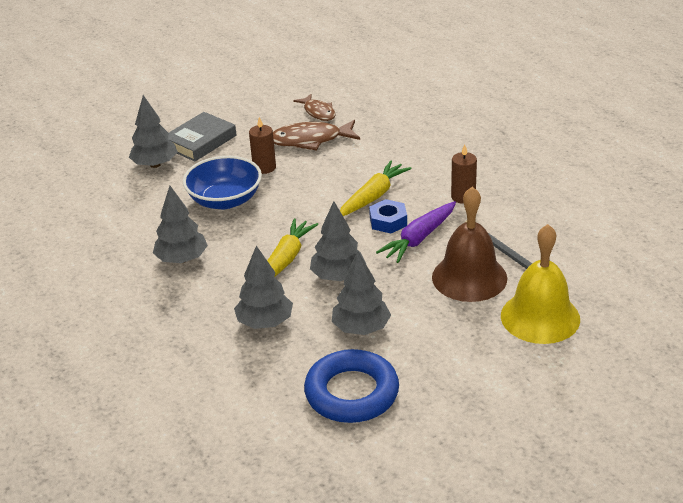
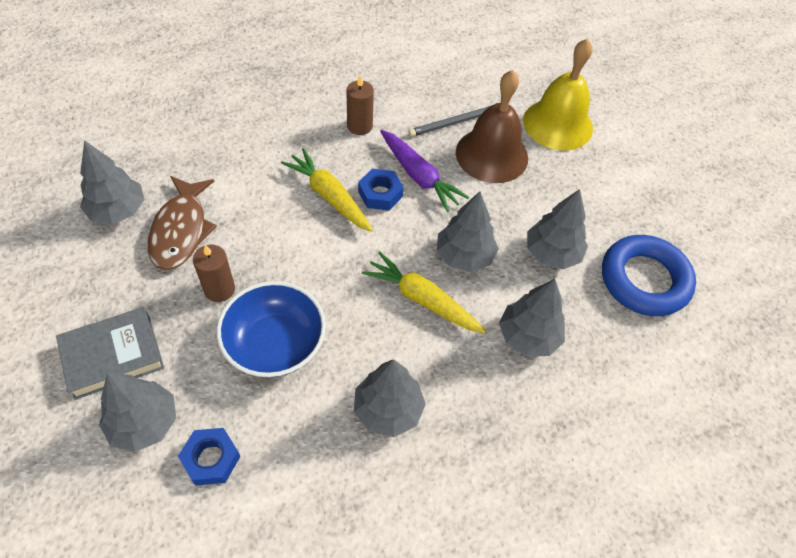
camera: 85 degrees left, 20 degrees up
(134, 194) = (211, 459): none -> blue nut
(200, 141) = (113, 356): grey book -> grey book turned 75 degrees counterclockwise
(318, 112) = (118, 210): brown fish -> grey tree

